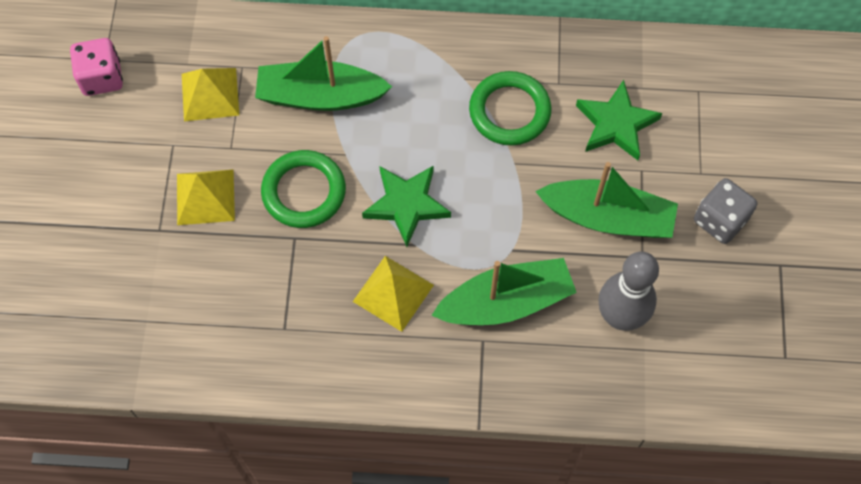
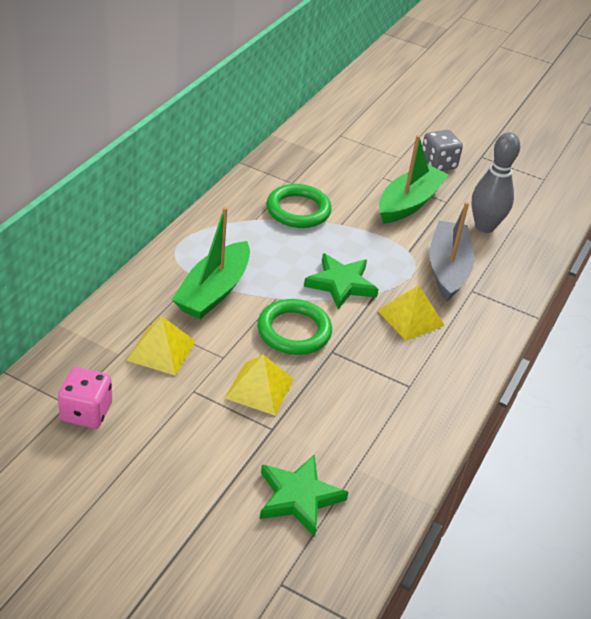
camera: 70 degrees left, 25 degrees down
(506, 302) = (447, 268): green boat -> grey boat
(616, 124) = (341, 173): green star -> green star (299, 497)

